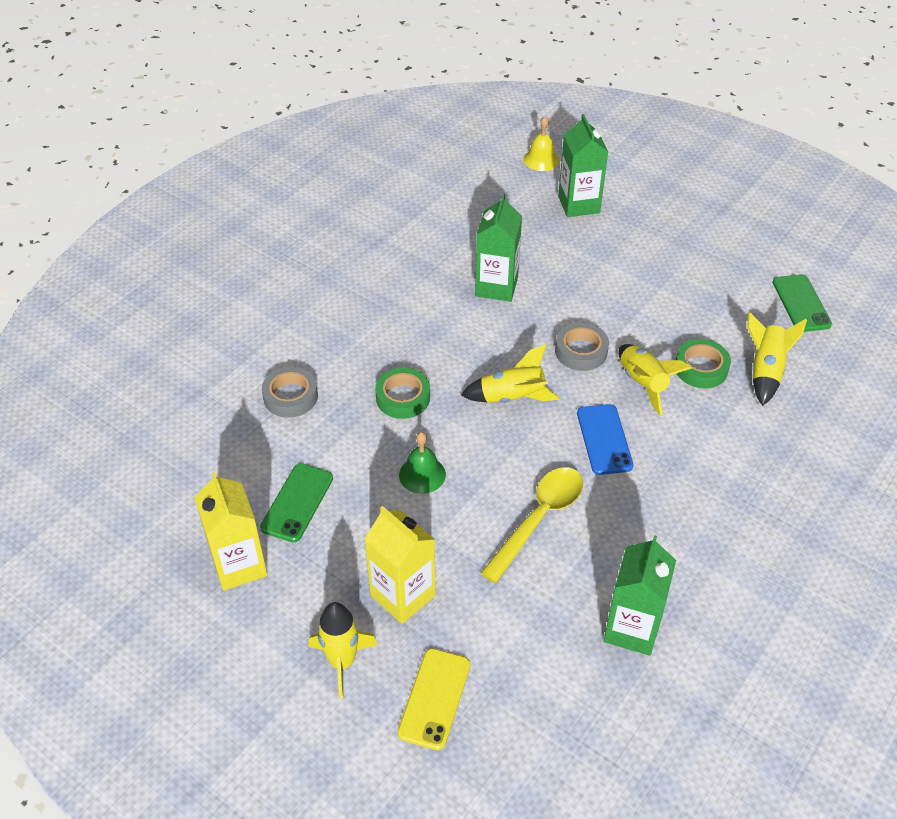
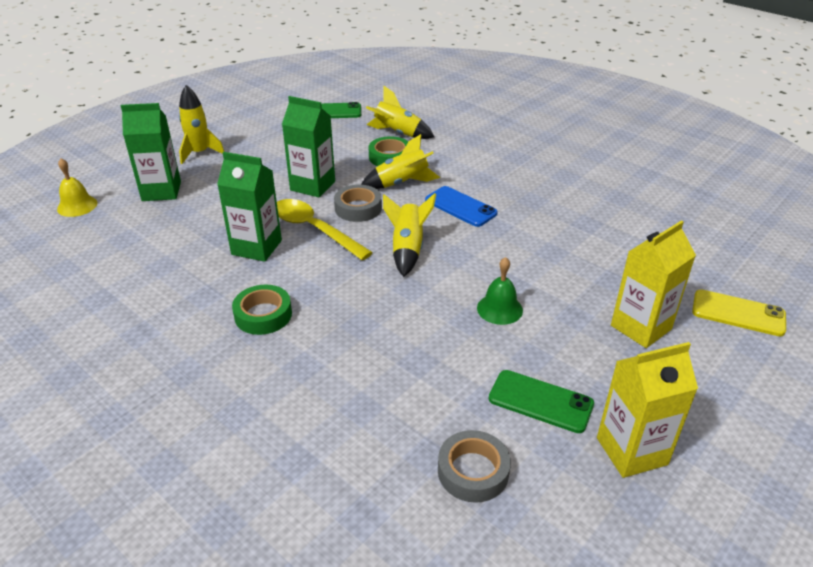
camera: 85 degrees left, 10 degrees down
(290, 396) = (383, 408): grey tape -> grey tape (473, 471)
(342, 662) = (723, 369): yellow rocket -> yellow rocket (200, 153)
(403, 398) = (398, 317): green tape -> green tape (263, 315)
(539, 518) = (545, 245): yellow spoon -> yellow spoon (314, 229)
(604, 439) = (460, 207): blue phone -> blue phone turned 45 degrees clockwise
(632, 629) = (641, 213): green carton -> green carton (312, 186)

